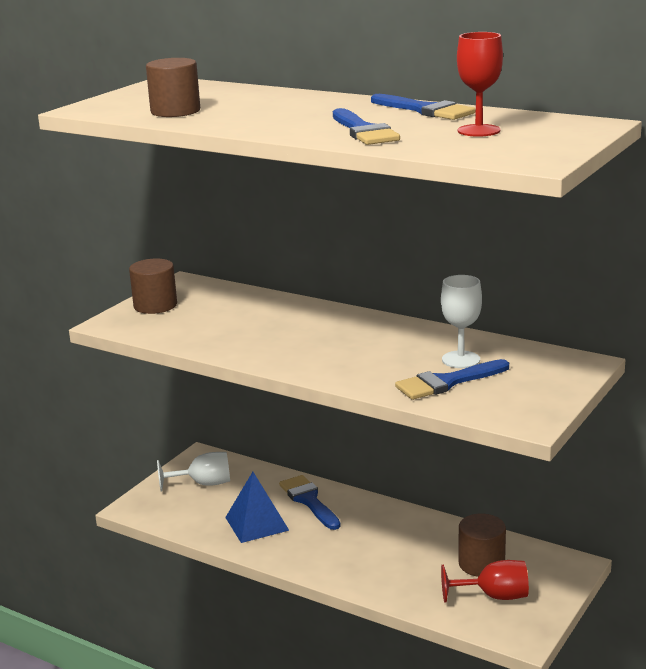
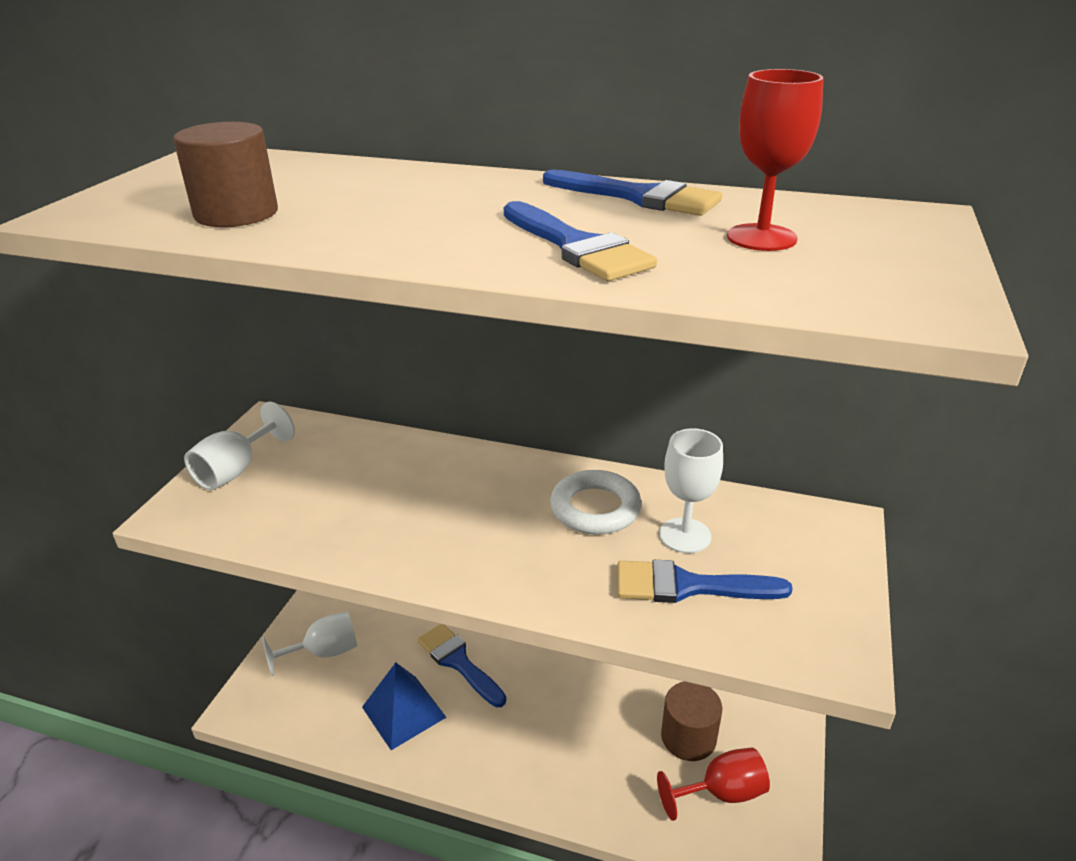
camera: 15 degrees left, 10 degrees up
(155, 305) = (236, 470): brown cylinder -> white goblet
(403, 342) = (595, 508): none -> white ring
(447, 382) = (687, 586): blue brush -> blue brush turned 45 degrees clockwise

